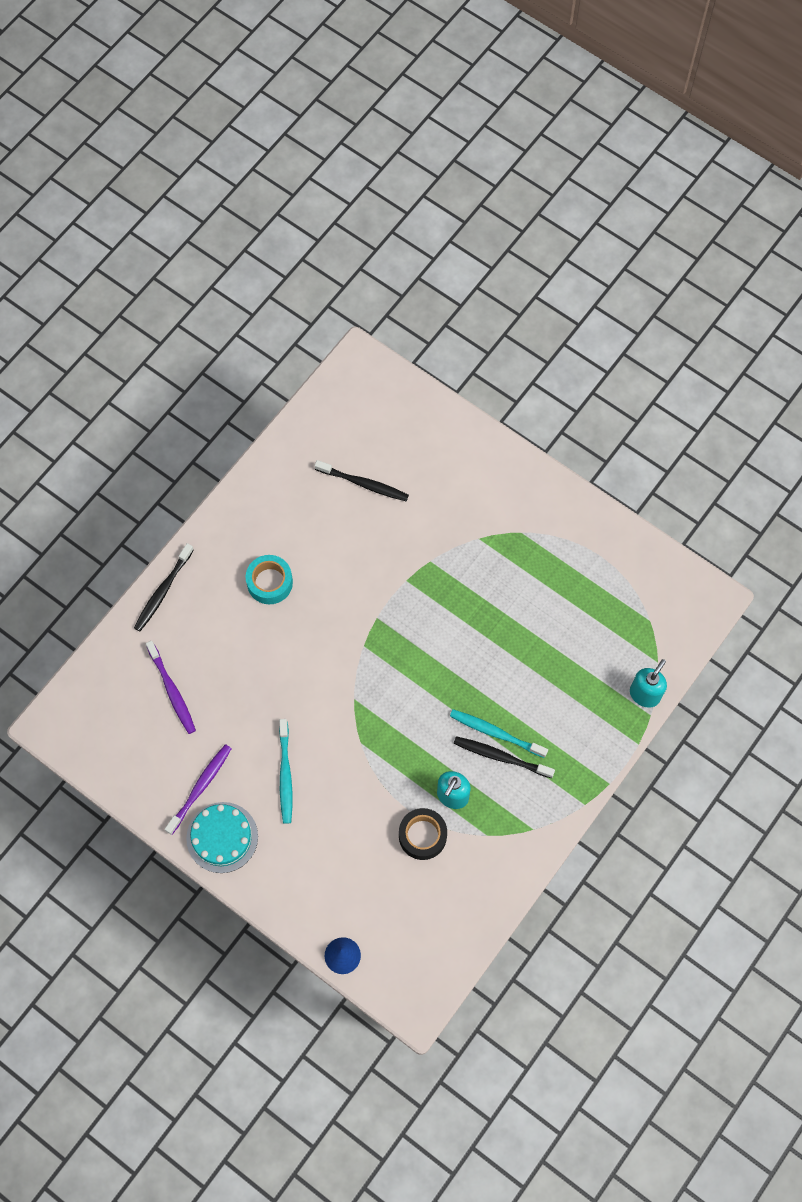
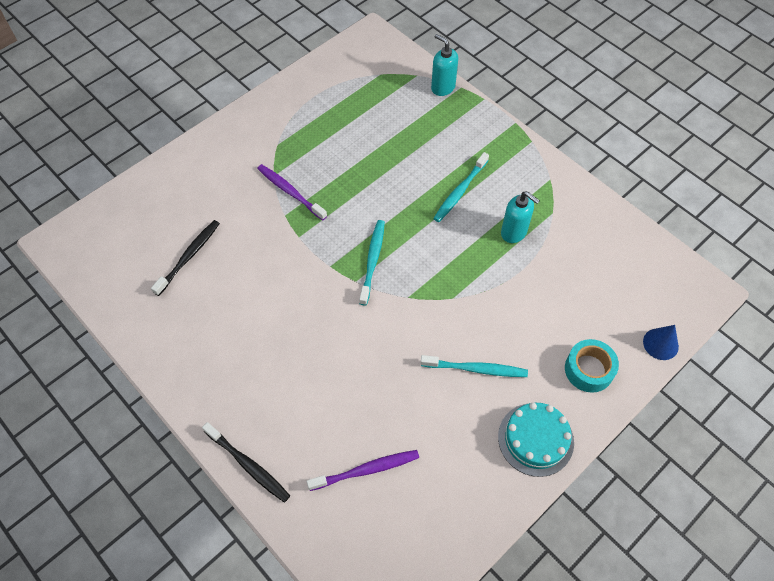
camera: 80 degrees left, 10 degrees down
(200, 787) = (479, 454): purple toothbrush -> purple toothbrush (290, 191)
(269, 582) = (268, 355): turquoise tape -> turquoise tape (589, 369)
(391, 657) = (372, 260): none -> turquoise toothbrush
(422, 836) = (549, 261): black tape -> none
(500, 757) = (482, 191): black toothbrush -> none

